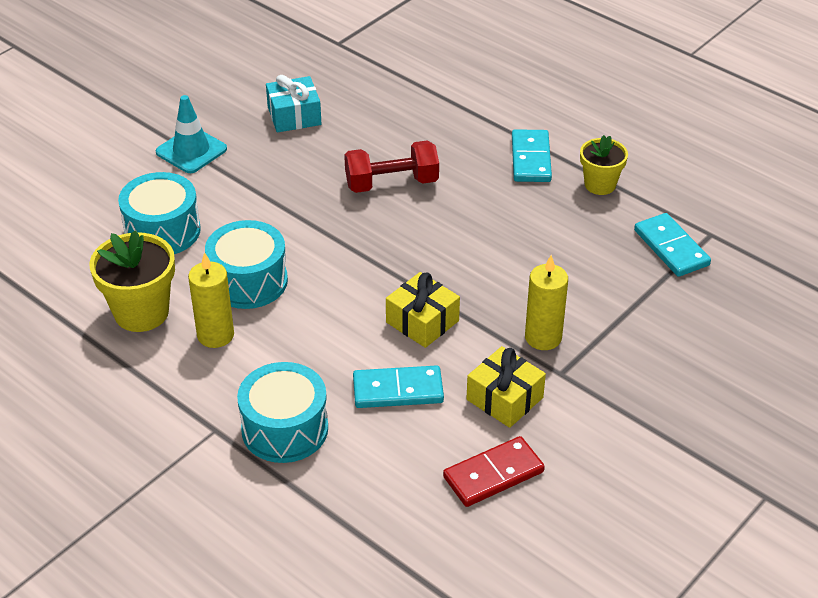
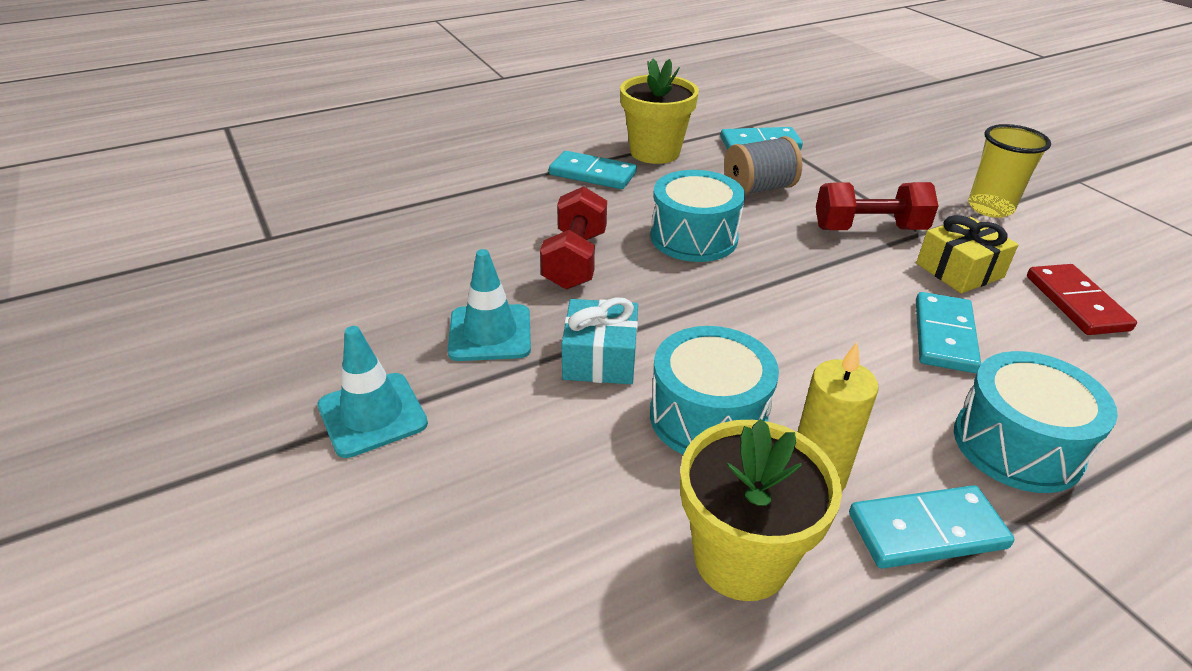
camera: 70 degrees left, 5 degrees down
(162, 231) = (547, 489): turquoise drum -> turquoise drum (693, 237)
(189, 386) = (927, 531): none -> turquoise domino
(285, 170) = (490, 333): none -> turquoise traffic cone
(294, 116) = (382, 302): turquoise gift -> turquoise gift (600, 358)
(422, 321) = (828, 293): yellow gift -> none
(543, 337) = (869, 229): yellow candle -> red dumbbell
(573, 260) = (758, 188): none -> grey spool
(600, 184) = (655, 152): yellow flower pot -> yellow flower pot, size x1.58
(644, 421) = (990, 208): none -> yellow cup

